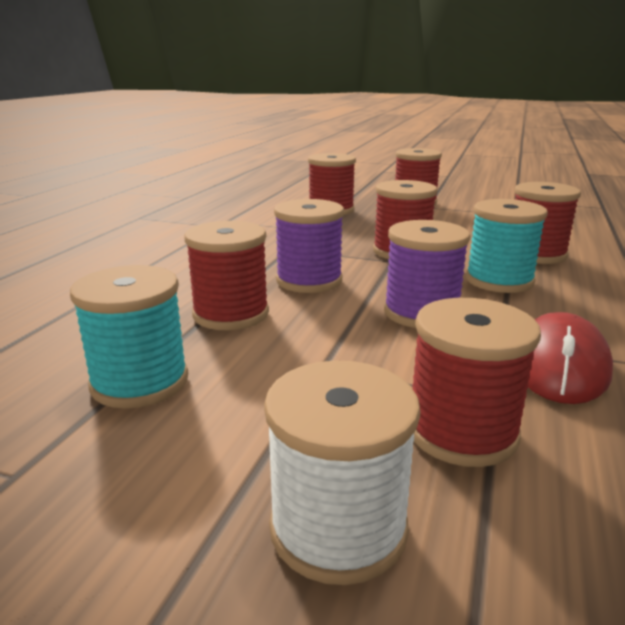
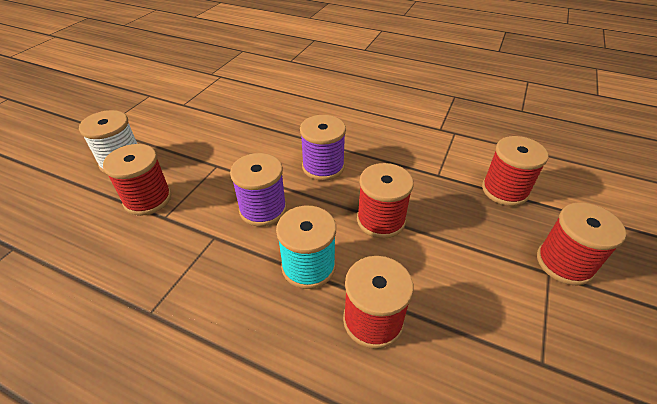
camera: 95 degrees right, 20 degrees up
(140, 382) = (225, 119): turquoise spool -> none
(231, 314) = (281, 138): red spool -> none
(559, 365) = (179, 253): red mouse -> none

